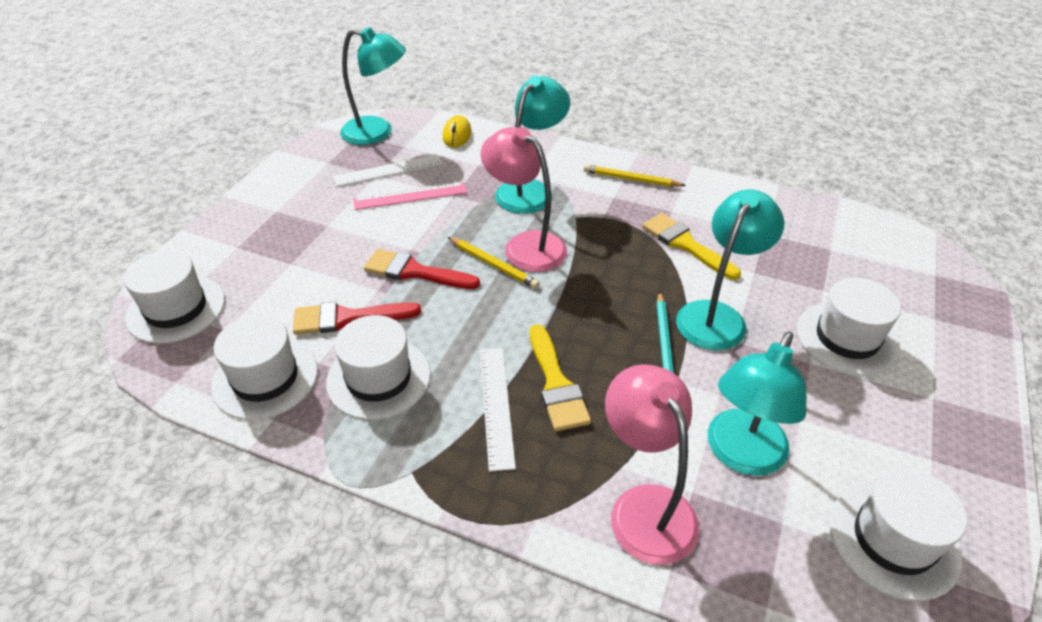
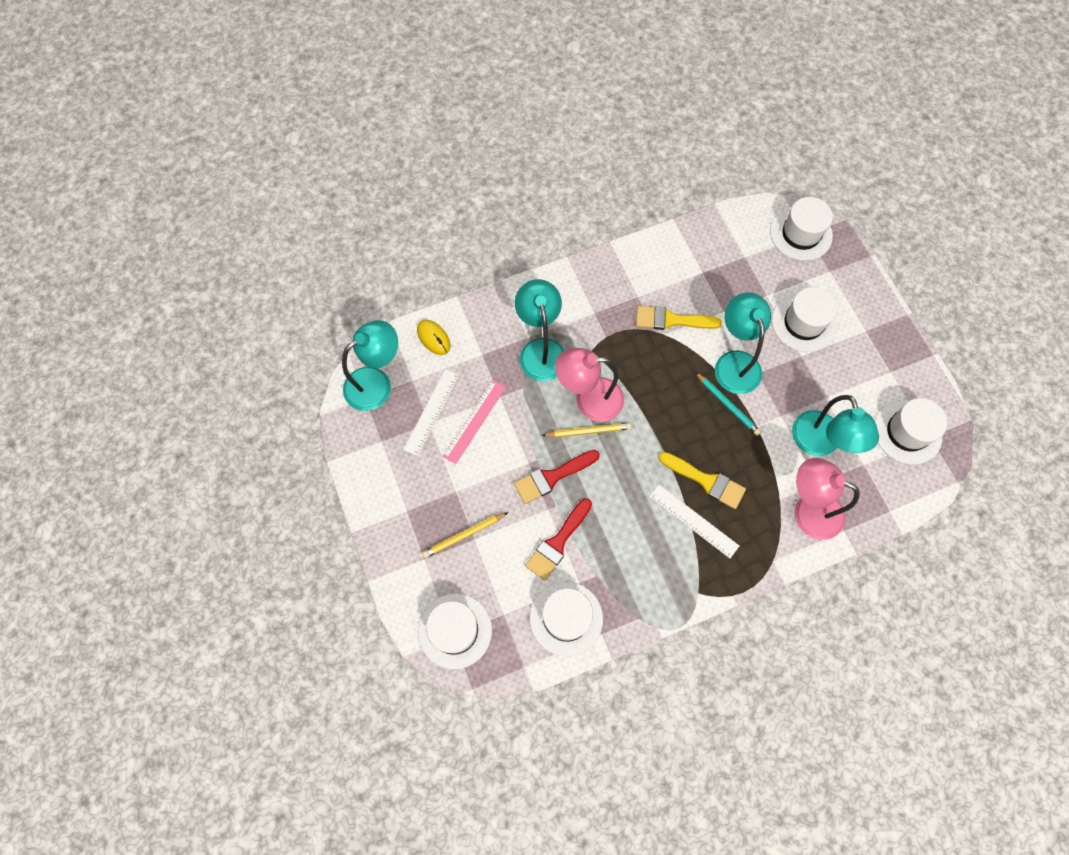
camera: 45 degrees left, 25 degrees up
(378, 378) = (621, 561): white hat -> white hat (801, 234)
(631, 179) = (588, 287): yellow pencil -> yellow pencil (464, 535)

